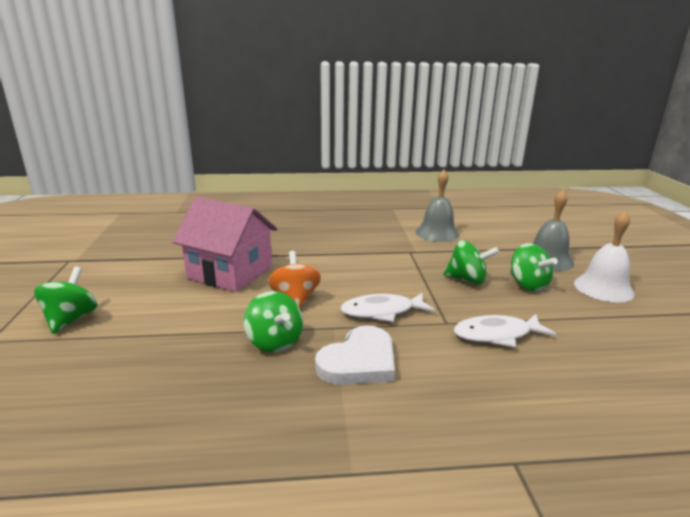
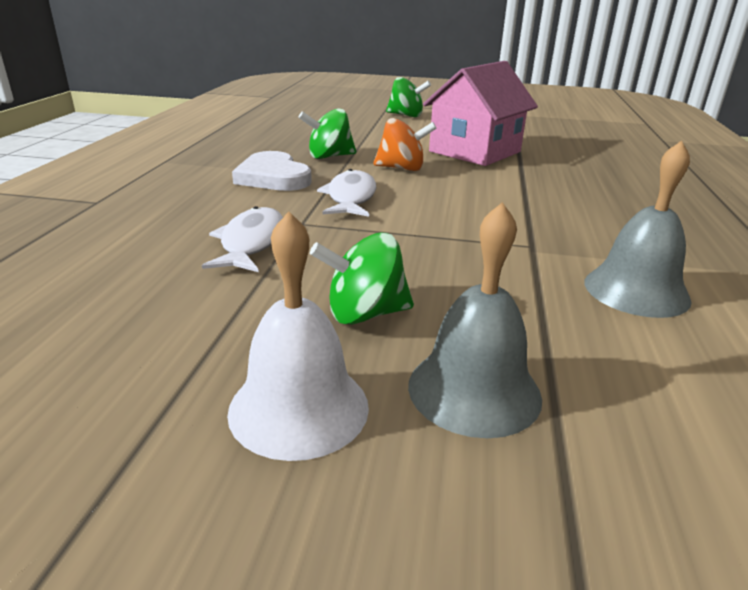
camera: 105 degrees right, 5 degrees up
(467, 280) = (408, 264): green spinning top -> none

